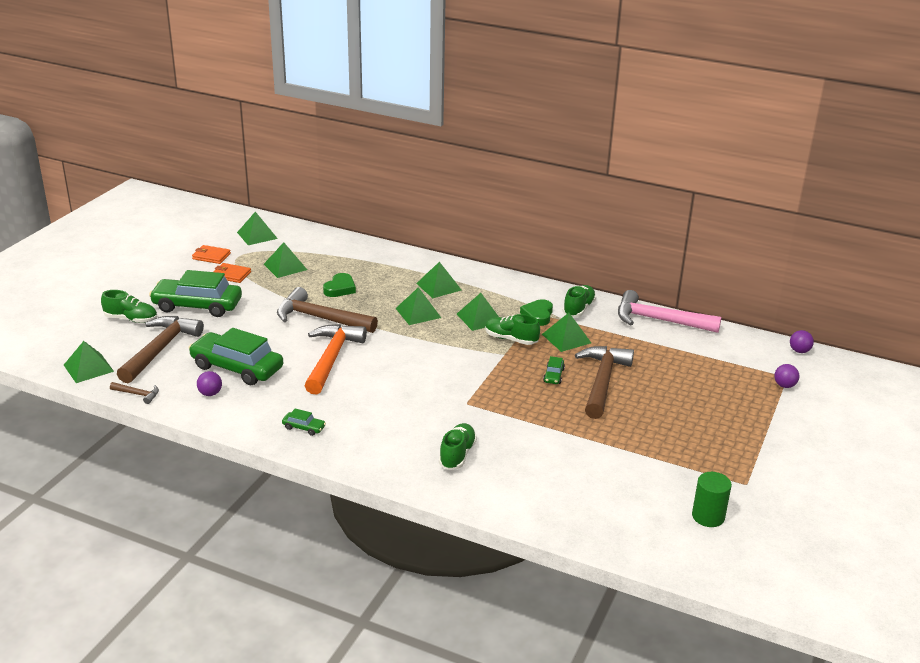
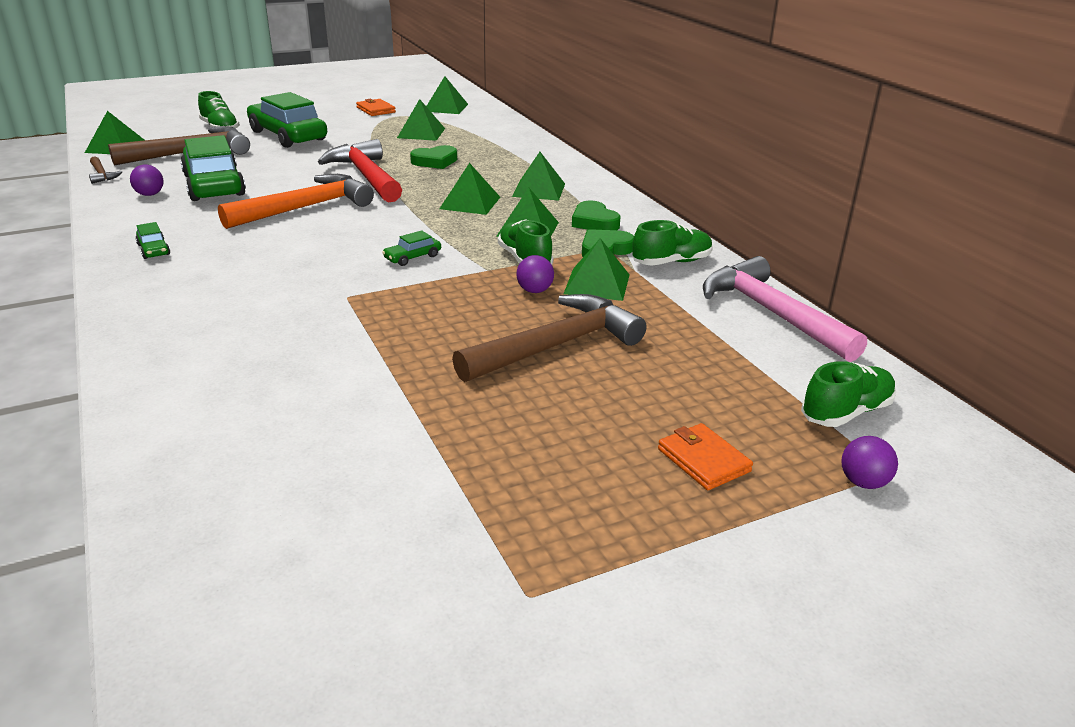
camera: 40 degrees right, 0 degrees up
(231, 275) = (363, 125): orange wallet -> orange wallet (703, 460)
(320, 319) = (366, 176): brown hammer -> red hammer
(457, 455) = (226, 340): green shoe -> green shoe (846, 412)
(504, 298) = (594, 222): none -> green heart
(553, 375) = (504, 313): green car -> green car (412, 257)
(708, 516) = (370, 607): green cylinder -> none
(799, 351) = (977, 446): purple ball -> purple ball (534, 291)

